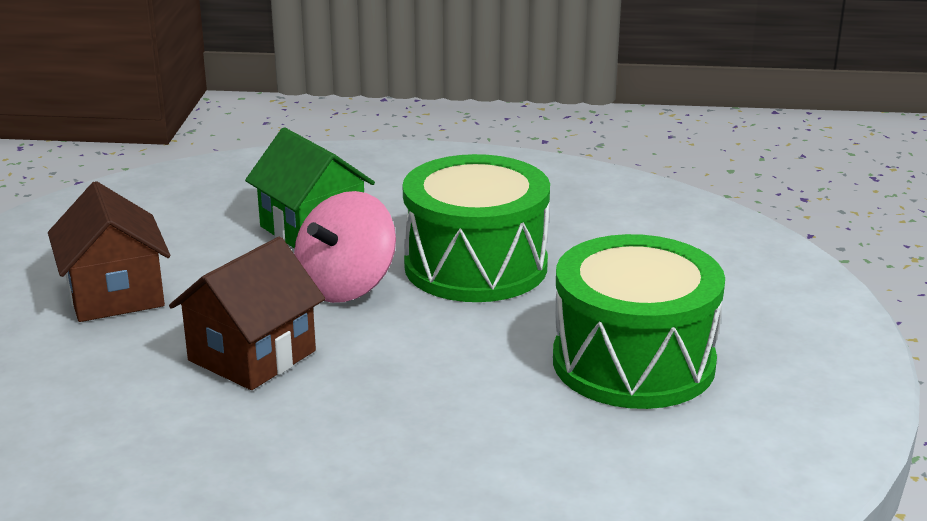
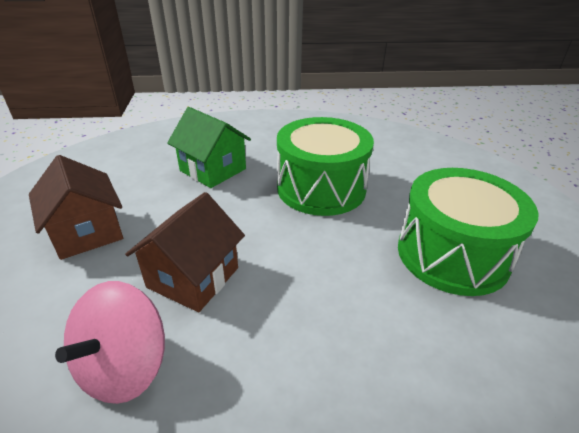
camera: 10 degrees left, 10 degrees up
(346, 286) = (245, 210): pink spinning top -> pink spinning top (124, 366)

